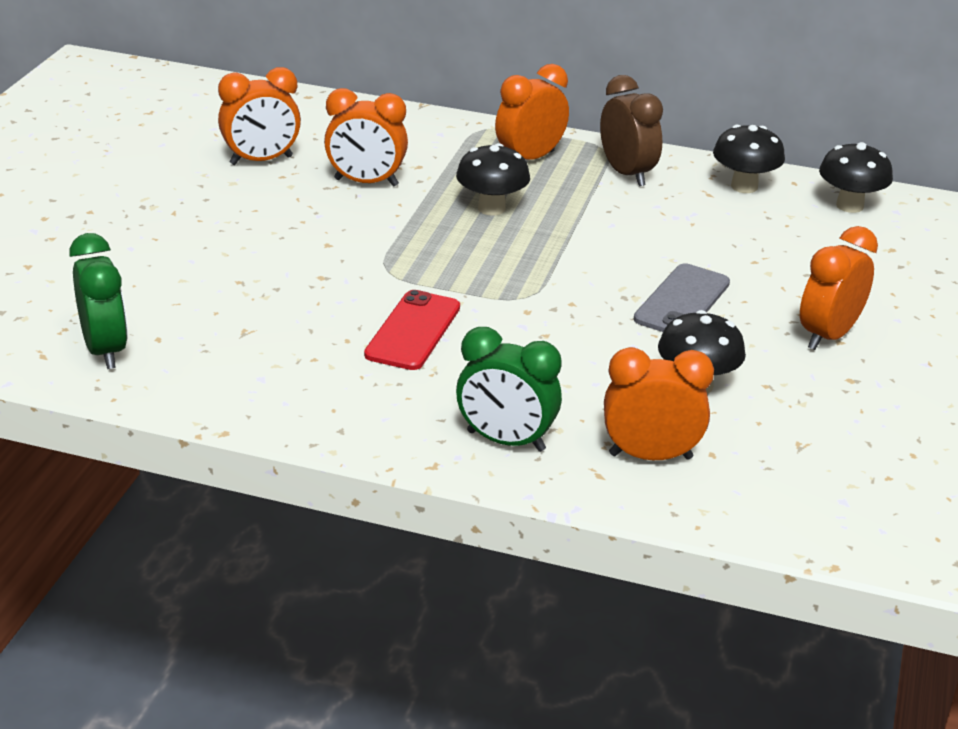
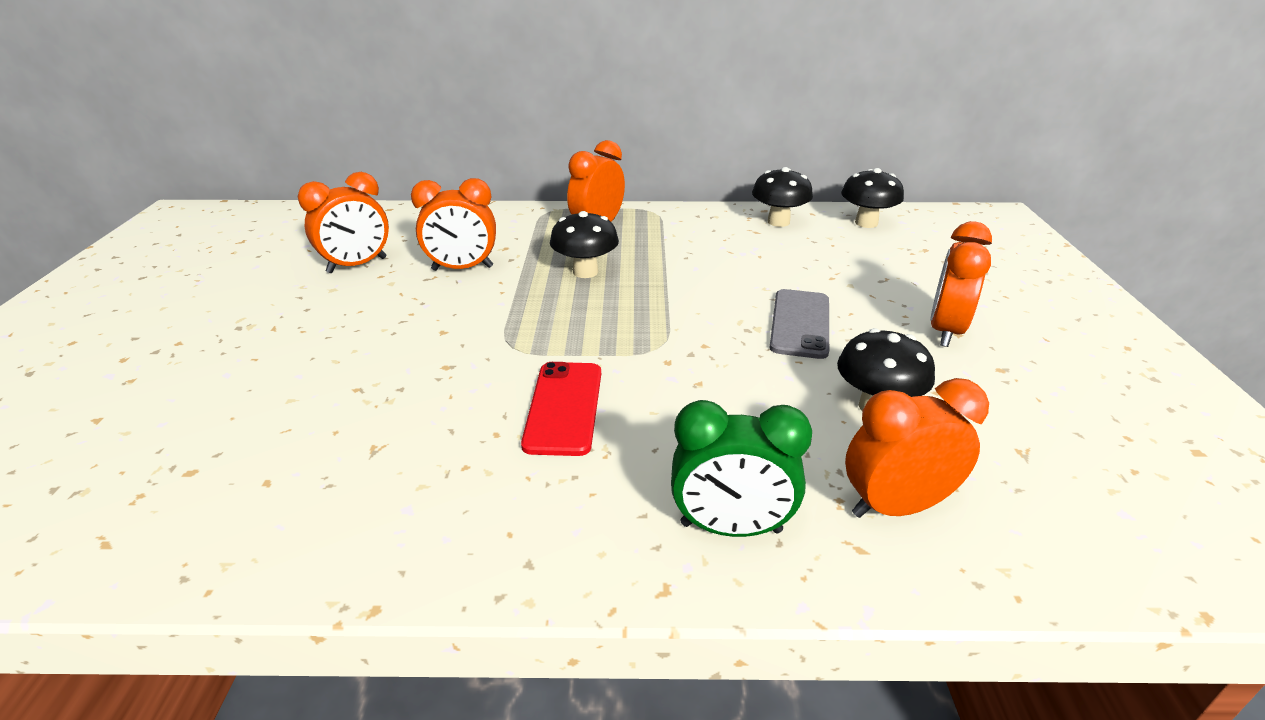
camera: 15 degrees left, 0 degrees up
(105, 350) = (195, 515): green clock -> none
(627, 174) = (682, 227): brown clock -> none

